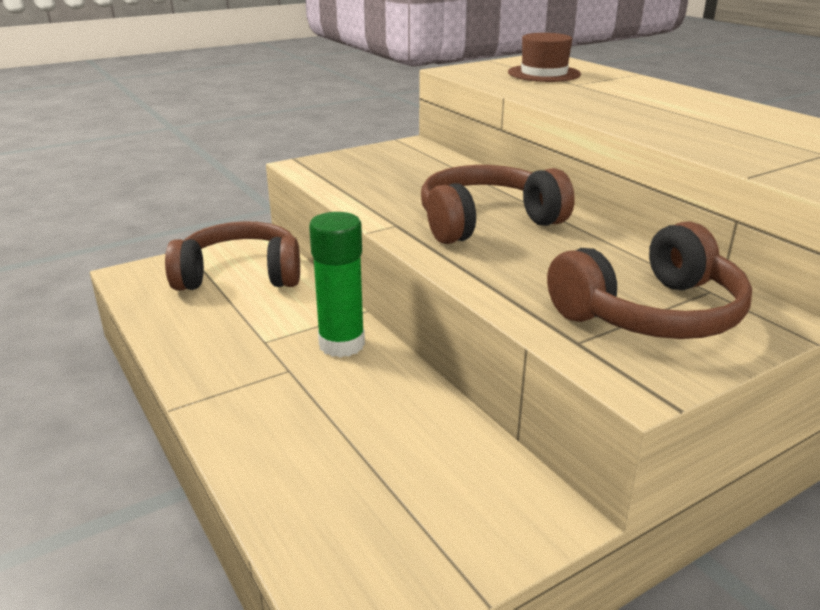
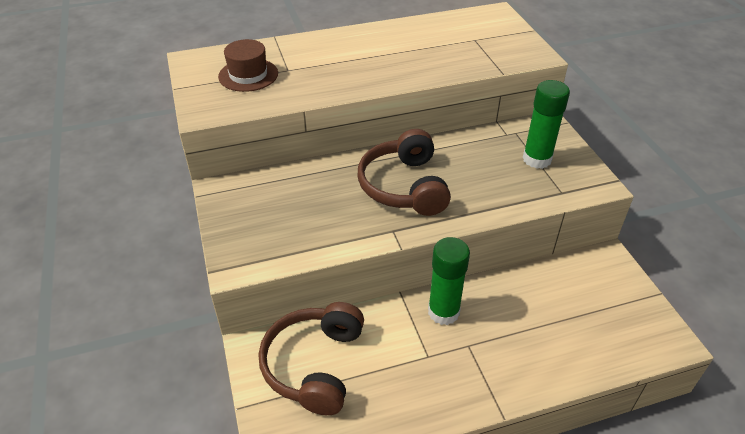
camera: 75 degrees left, 15 degrees up
(651, 313) = (537, 159): brown headphones -> green glue stick

